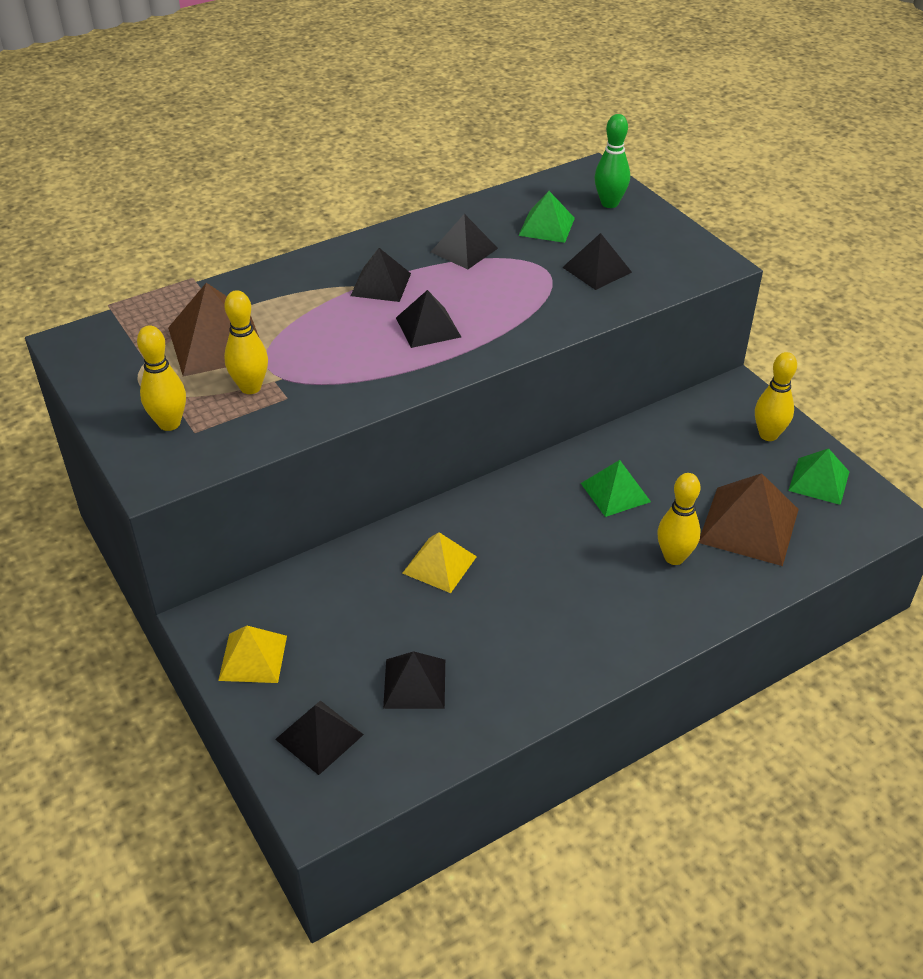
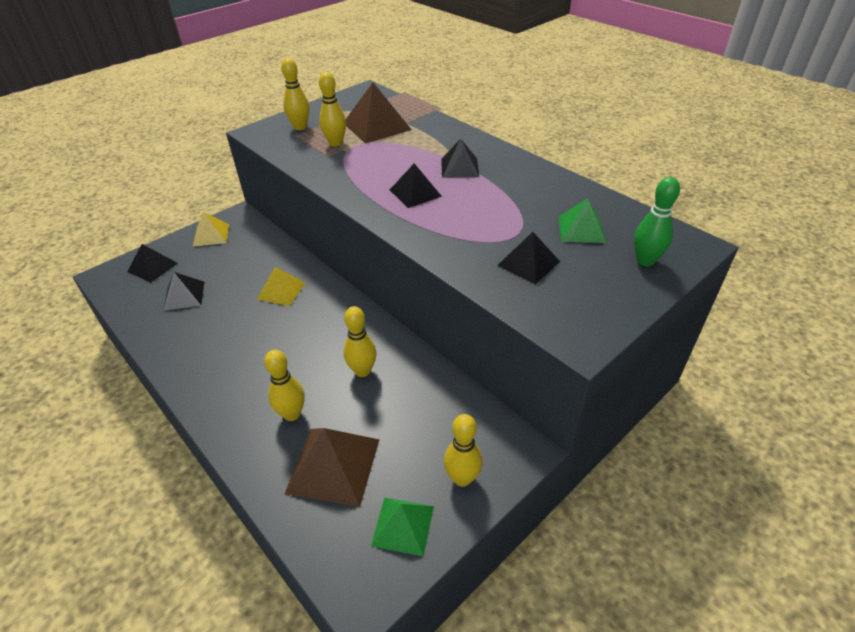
camera: 80 degrees right, 0 degrees up
(464, 250) = (522, 194): black pyramid -> none
(615, 492) = (362, 371): green pyramid -> yellow bowling pin

